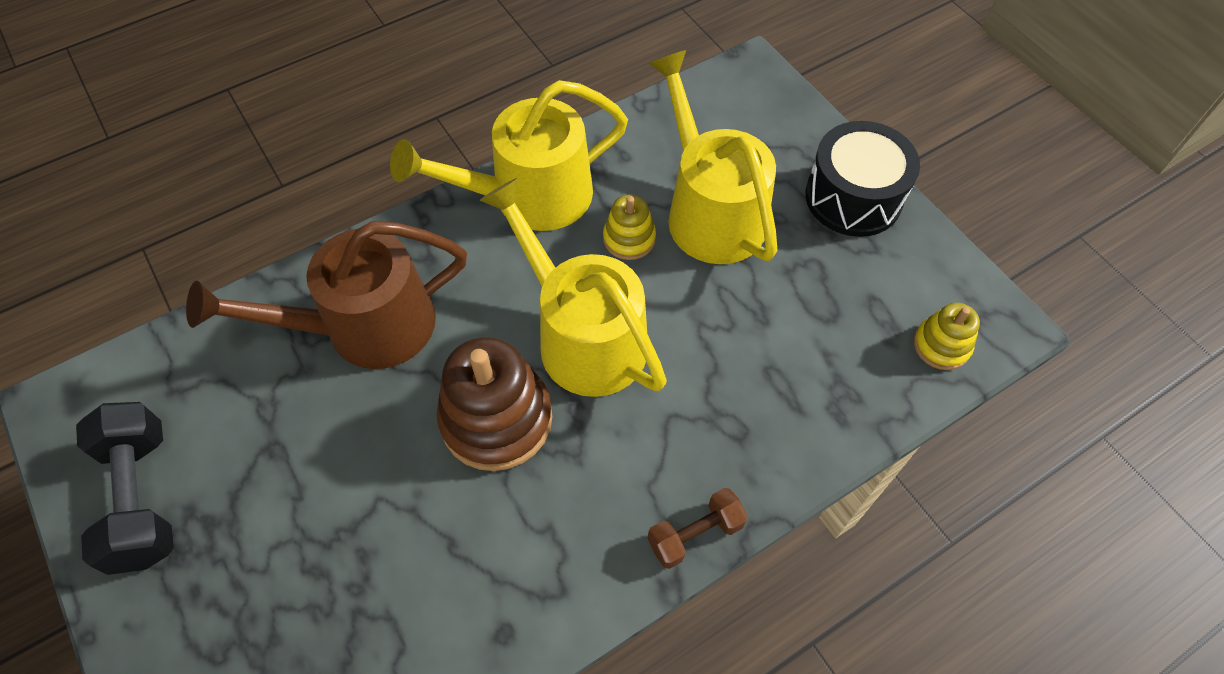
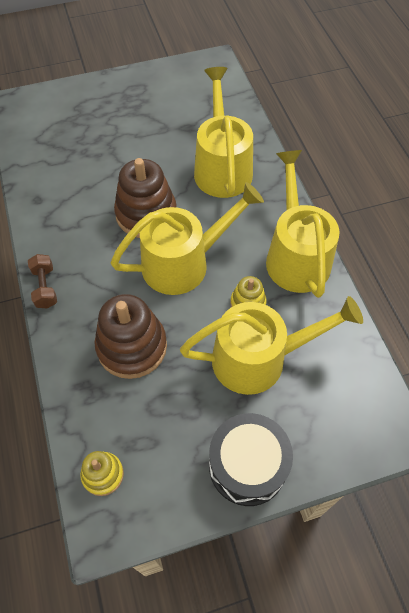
camera: 105 degrees right, 0 degrees up
(142, 498) = (157, 86): black dumbbell -> none
(364, 328) = (222, 167): brown watering can -> yellow watering can
(751, 366) = (132, 346): none -> brown stacking toy

